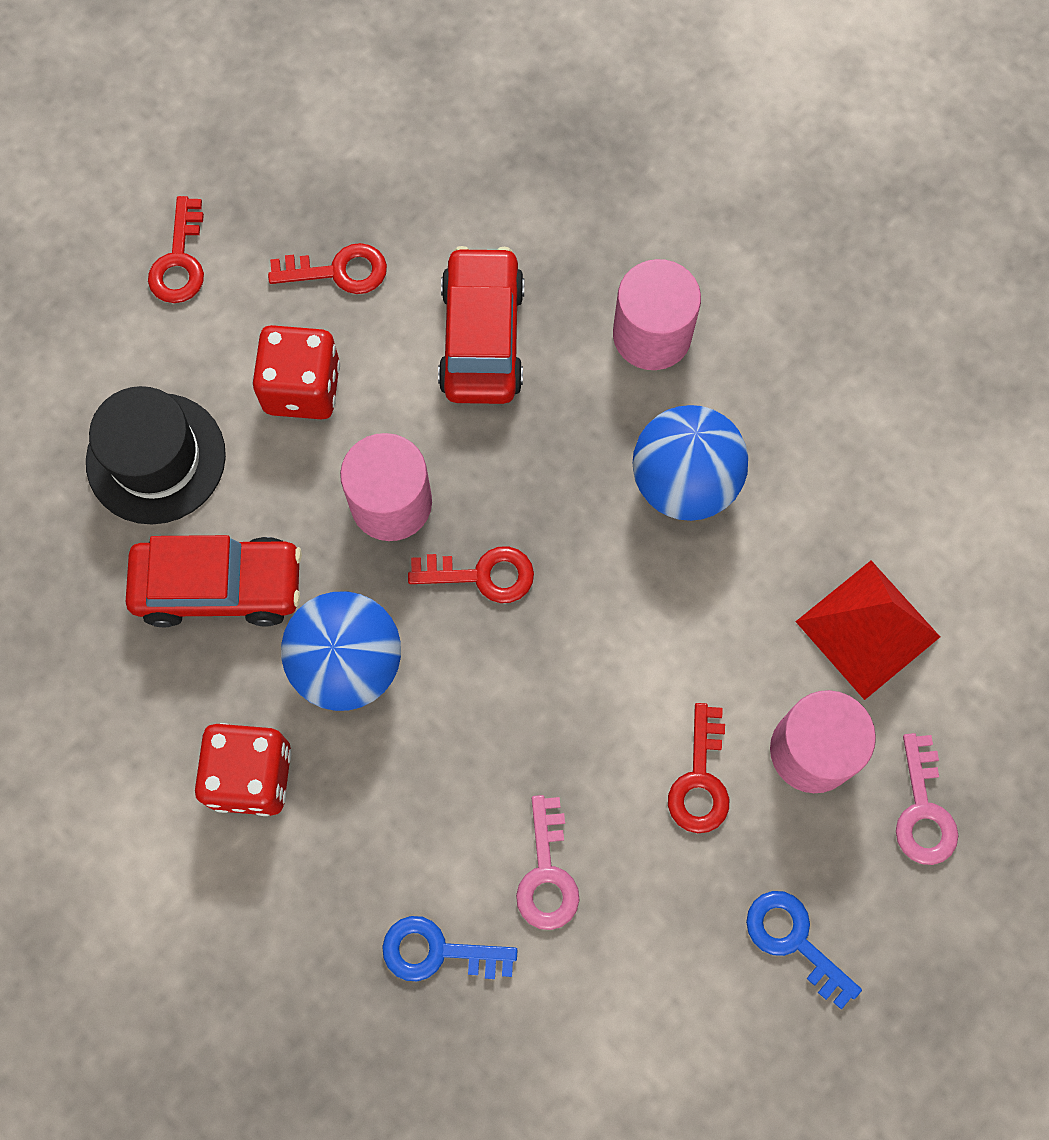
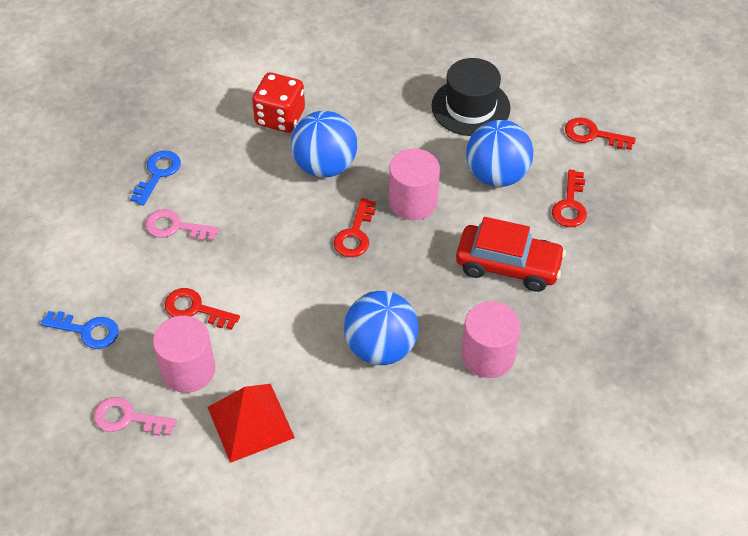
camera: 105 degrees right, 20 degrees down
(219, 587) = (387, 121): red car -> none
(302, 388) = (496, 175): red dice -> blue ball
(794, 940) = (87, 331): blue key -> blue key turned 45 degrees clockwise

